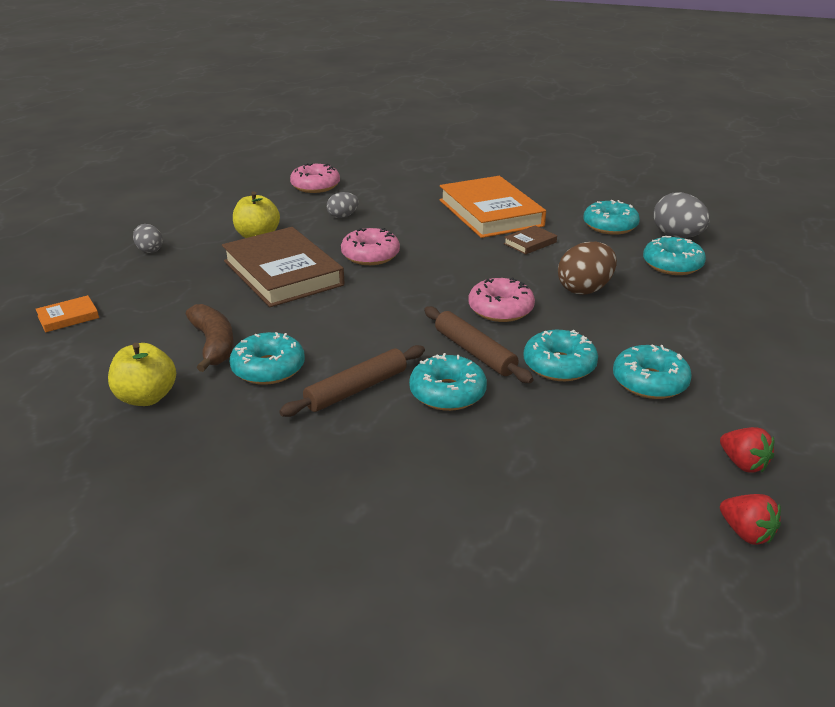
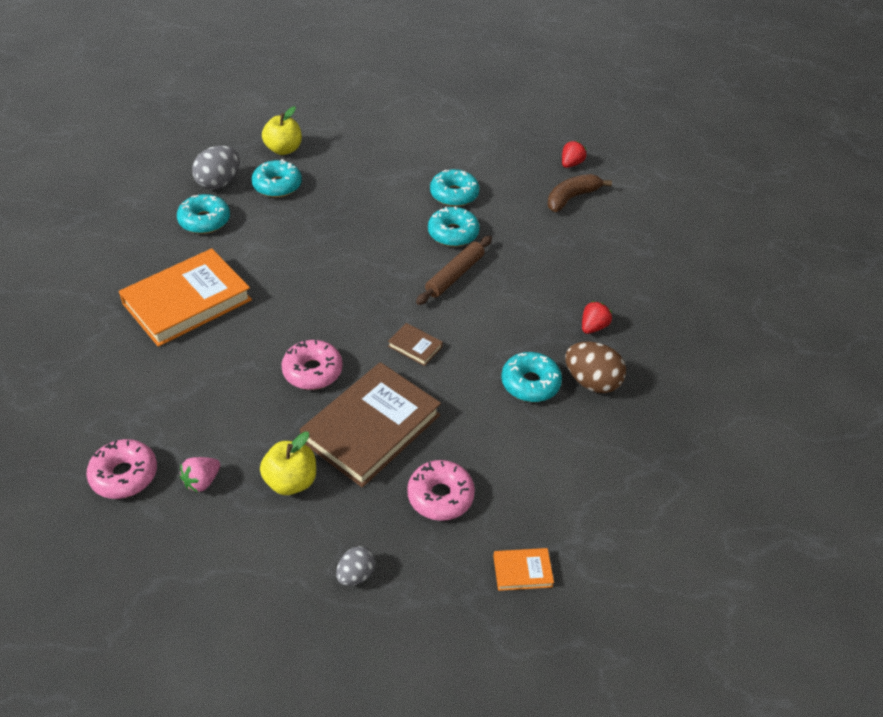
camera: 110 degrees left, 15 degrees up
(68, 317) = (522, 571): orange book -> orange book turned 45 degrees counterclockwise
(146, 397) = (603, 443): yellow apple -> yellow apple (283, 149)
(213, 345) = (515, 431): brown banana -> brown banana (571, 198)
(287, 207) = (202, 481): none -> pink strawberry
(343, 216) = (218, 419): grey egg -> none
(356, 389) = (530, 326): brown rolling pin -> none
(447, 393) = (511, 280): turquoise donut -> none
(500, 309) = (386, 270): pink donut -> pink donut (440, 496)
(530, 243) = (255, 267): brown book -> brown book (415, 346)
(584, 289) = (336, 228): brown egg -> brown egg (591, 382)
(743, 464) = (517, 162): red strawberry -> red strawberry (593, 327)

